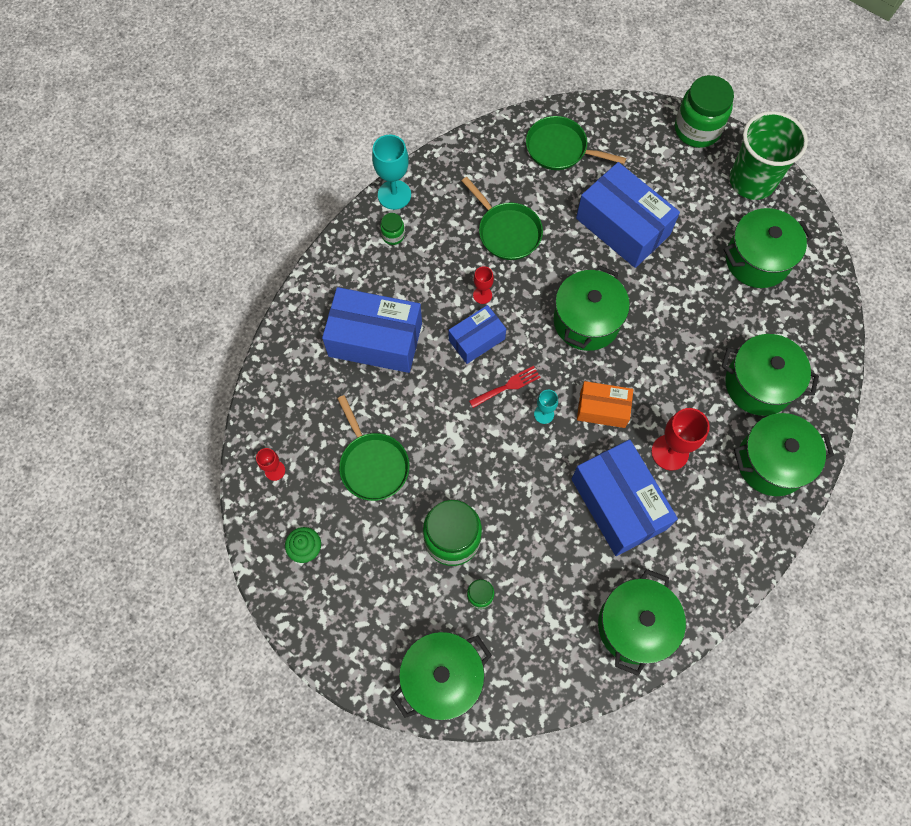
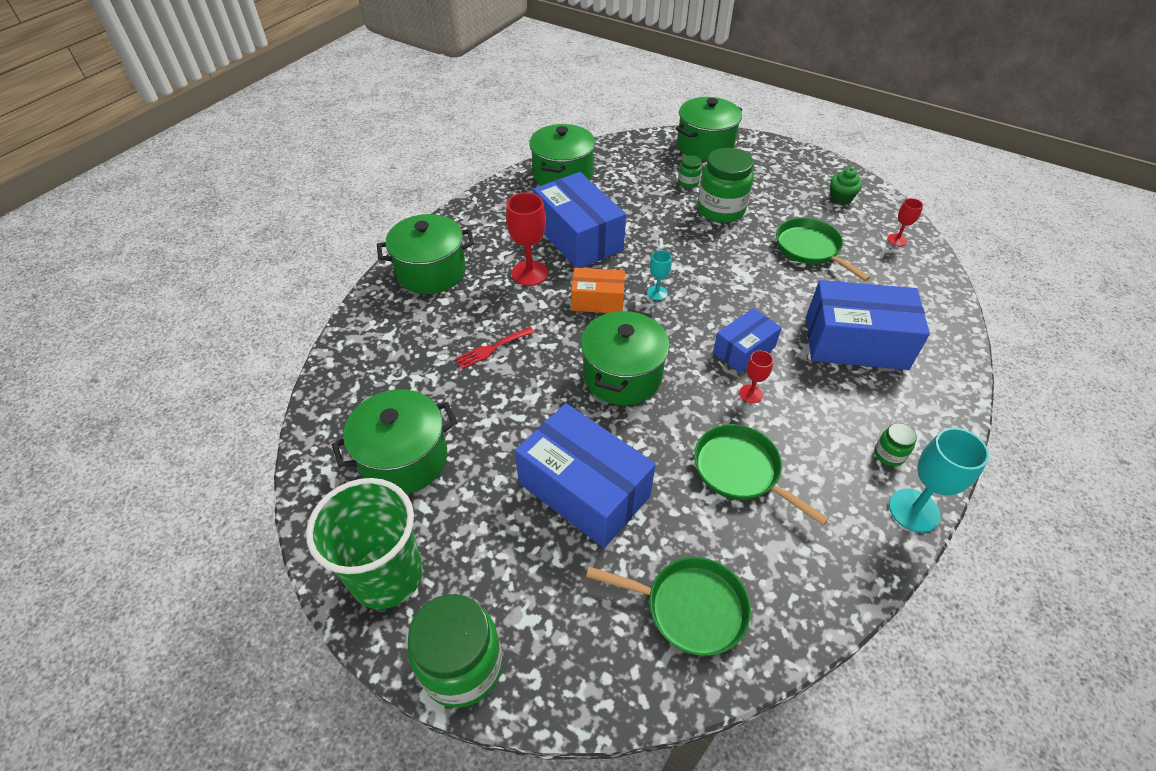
camera: 175 degrees right, 20 degrees down
(508, 386) = (699, 312): red fork -> red fork (492, 349)
(758, 384) = (431, 330): green pot -> none

